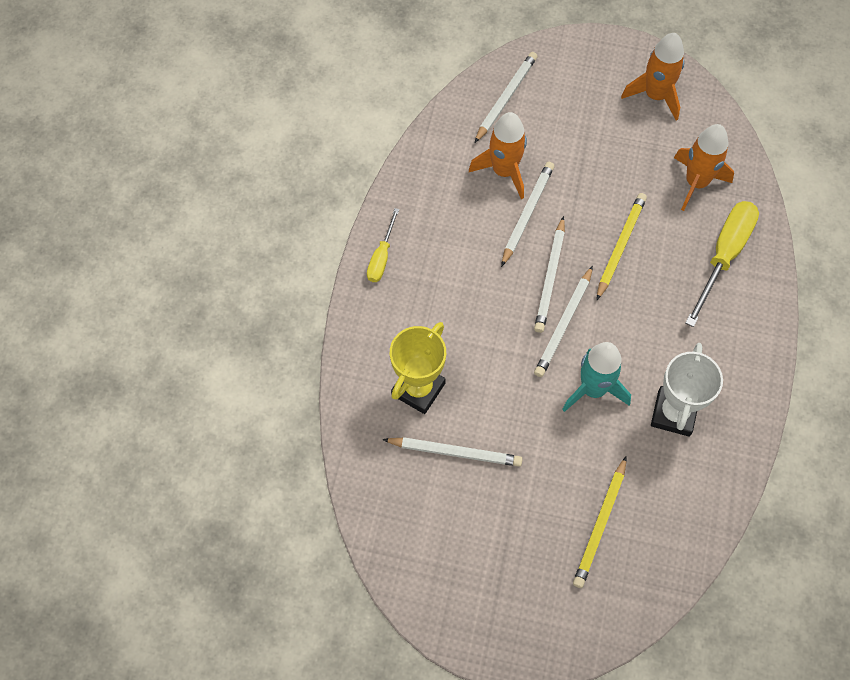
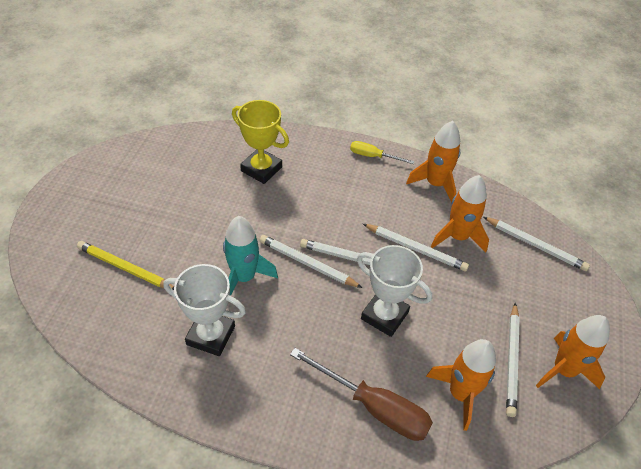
camera: 90 degrees right, 15 degrees down
(423, 189) = (435, 184): none -> orange rocket
(455, 452) = (207, 185): white pencil -> white pencil (512, 361)
(620, 246) = (384, 315): yellow pencil -> white trophy
(724, 256) = (374, 407): yellow screwdriver -> brown screwdriver

